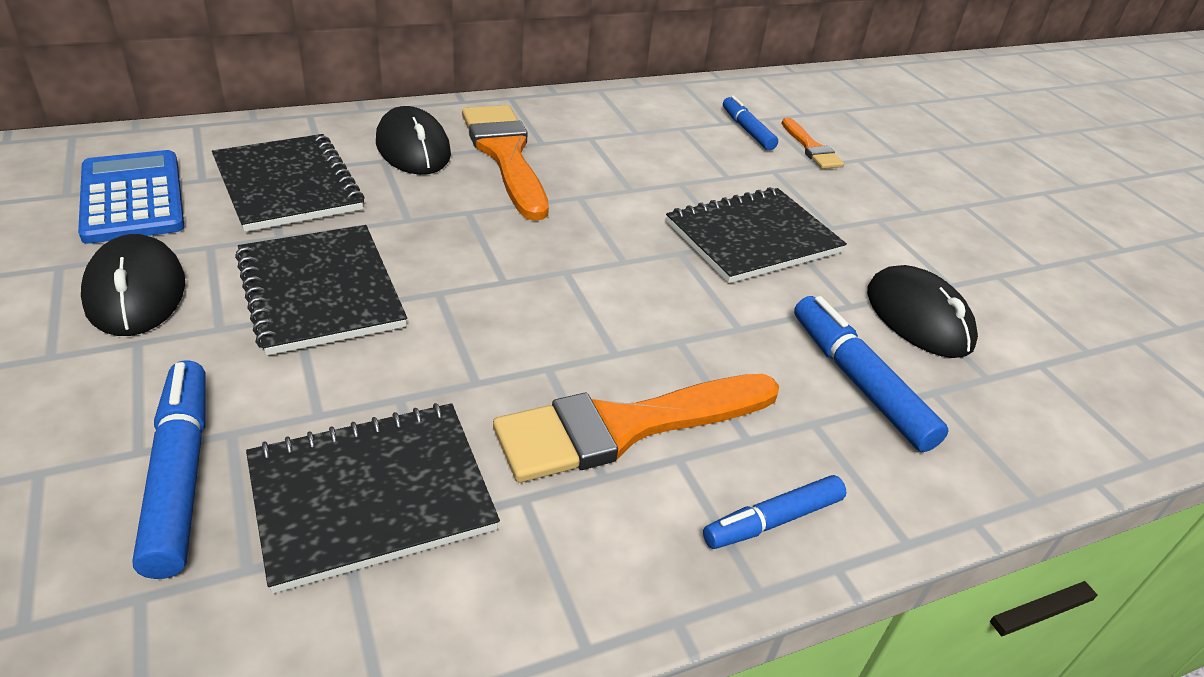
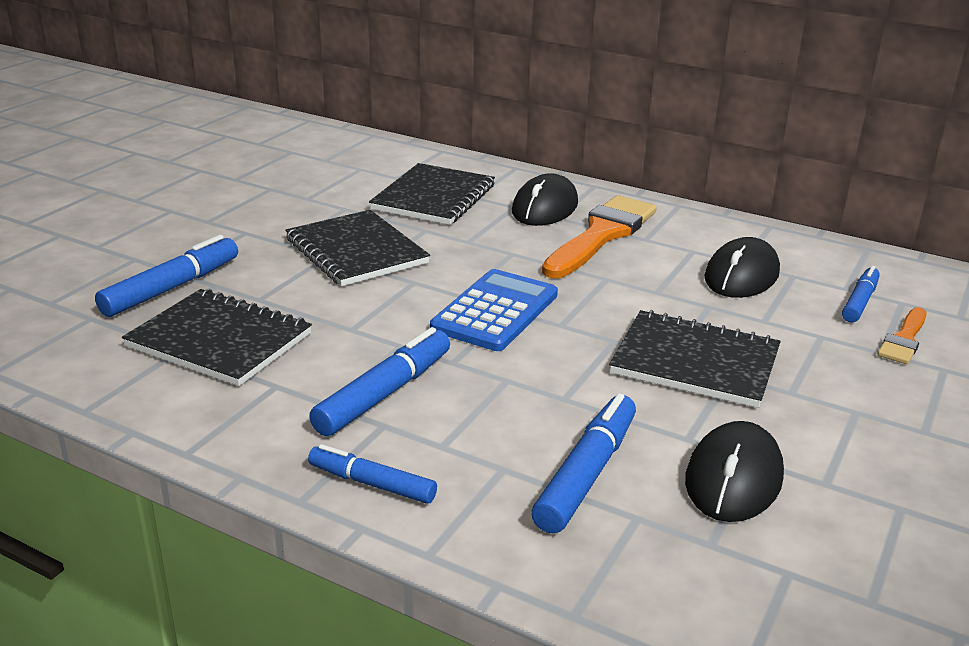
camera: 55 degrees right, 10 degrees down
(133, 197) = (349, 173): blue calculator -> blue calculator (495, 311)
(136, 292) = (279, 212): black mouse -> black mouse (741, 275)
(320, 291) = (356, 251): black notebook -> black notebook turned 60 degrees counterclockwise
(625, 427) = (384, 393): orange brush -> blue marker

